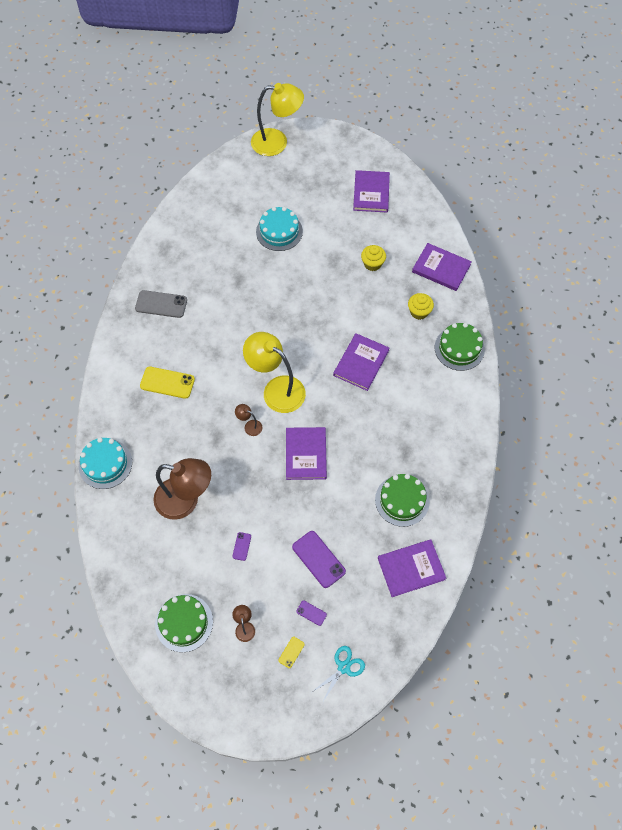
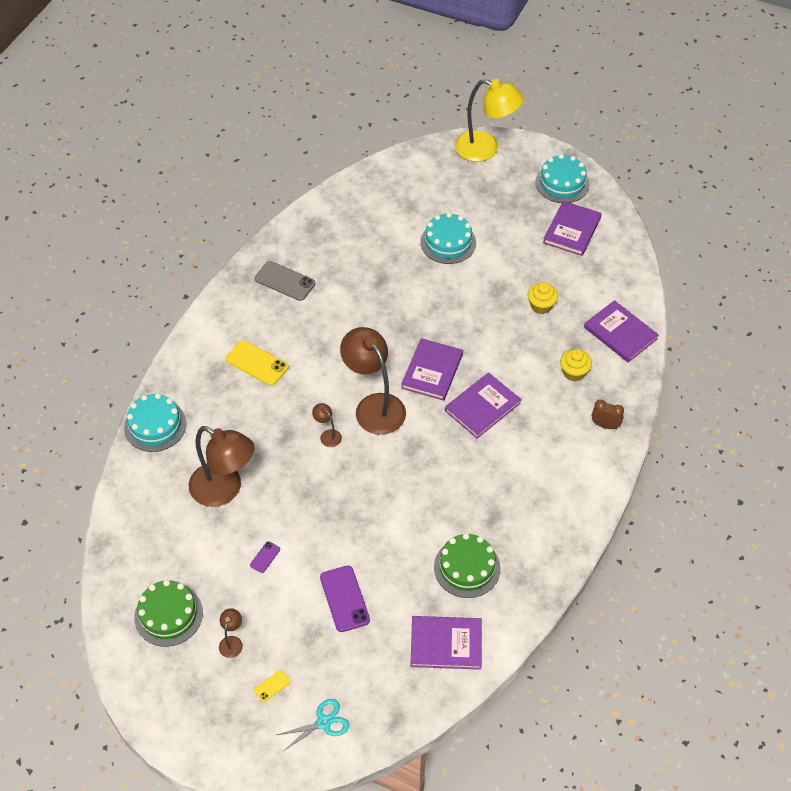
camera: 20 degrees right, 10 degrees down
(276, 389) = (374, 406): yellow lamp -> brown lamp
(306, 454) = (378, 484): purple book -> purple book (432, 371)
(311, 613) = (312, 652): purple phone -> none
(348, 155) = (562, 183): none -> turquoise cake
(459, 348) = (605, 425): green cake -> brown clock

